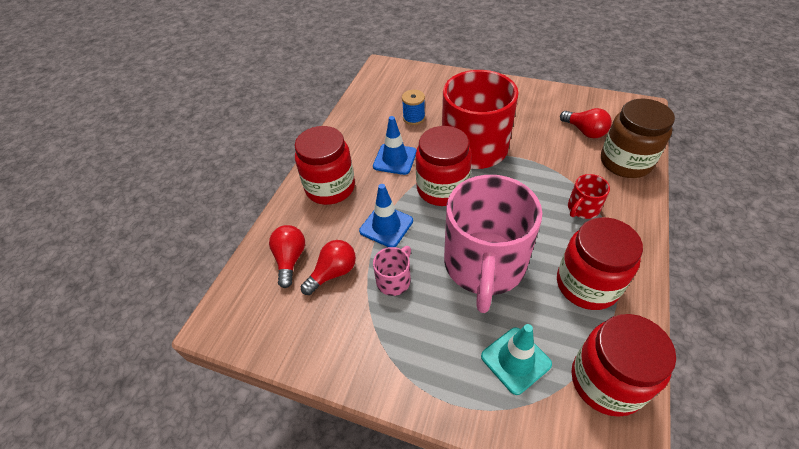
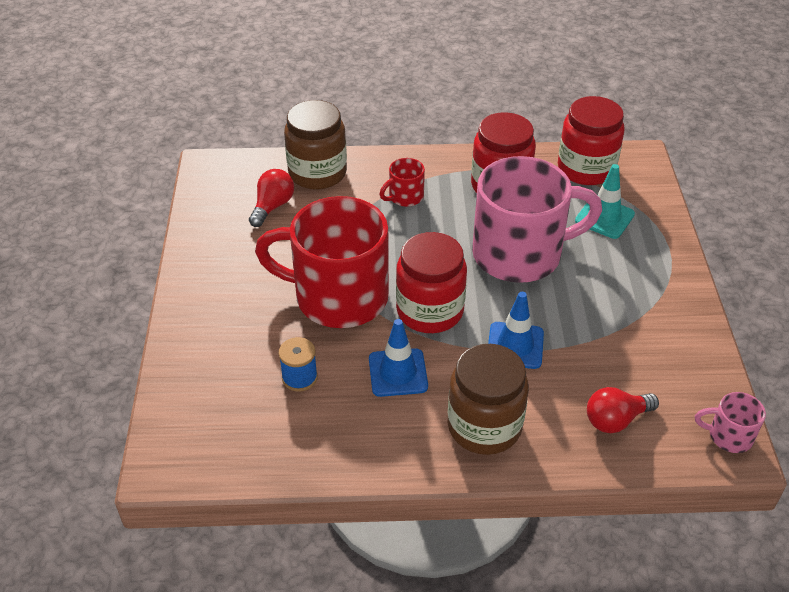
camera: 115 degrees left, 5 degrees down
(330, 187) = (484, 426): red jar -> brown jar
(333, 273) = (606, 371): red light bulb -> none
(394, 280) = (581, 316): pink mug -> pink mug (728, 436)
(582, 208) = (405, 197): red mug -> red mug turned 120 degrees clockwise

